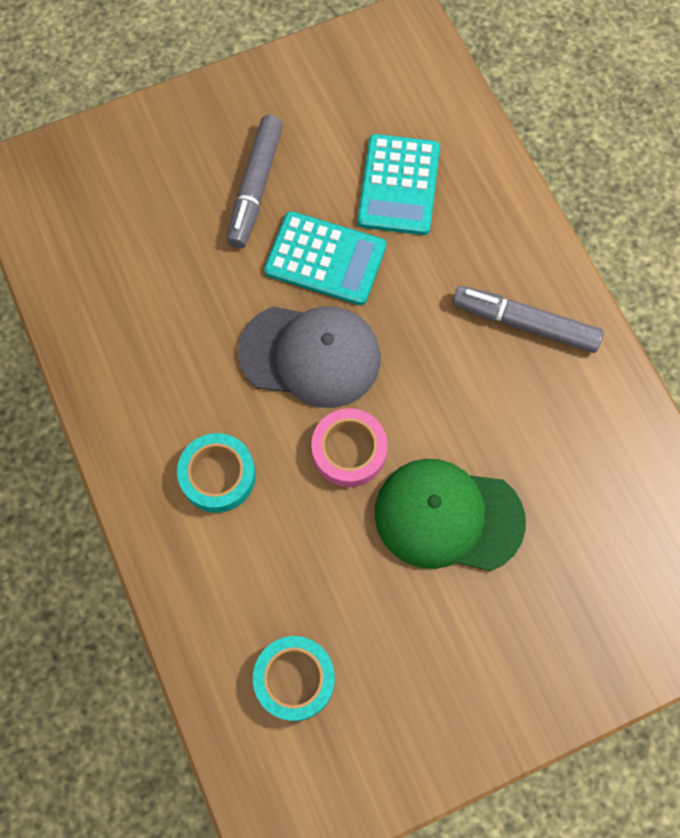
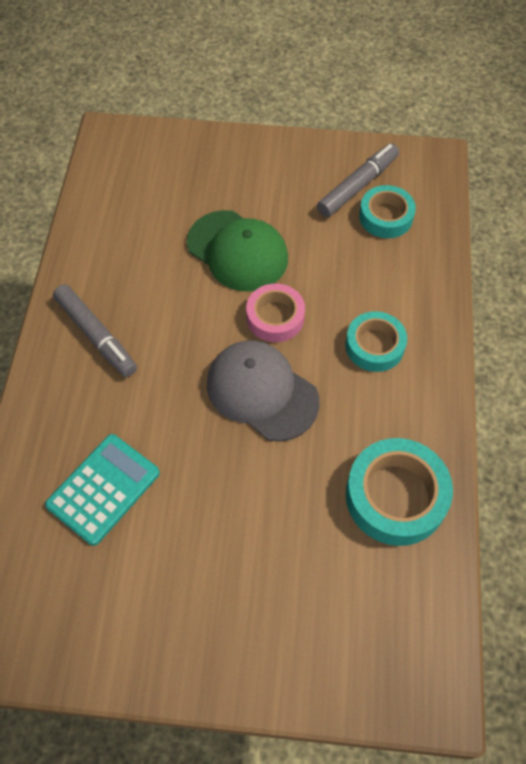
camera: 150 degrees left, 10 degrees down
(119, 320) = (395, 496): none -> turquoise tape
(255, 187) = (221, 554): grey marker -> grey marker (358, 186)
(325, 259) = (204, 458): turquoise calculator -> none

